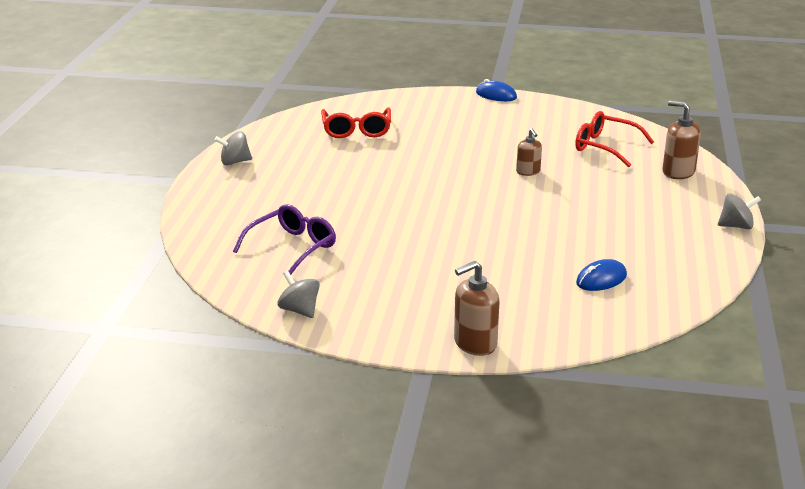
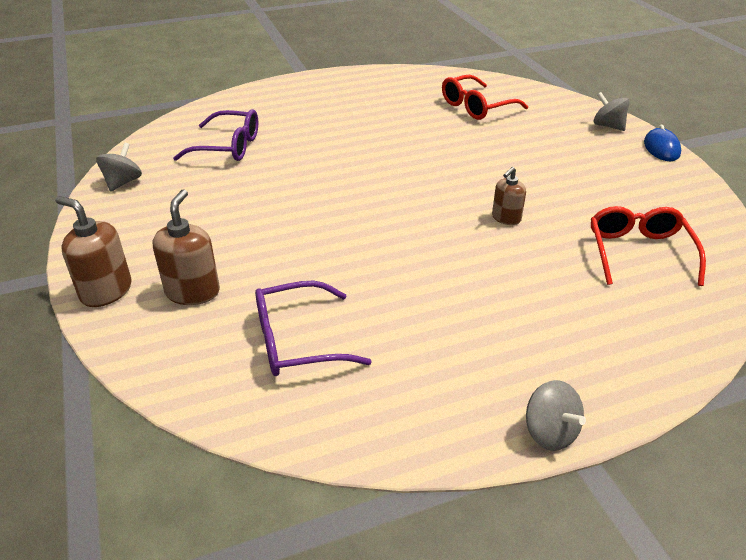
camera: 60 degrees right, 10 degrees up
(234, 162) = (353, 80): grey spinning top -> grey spinning top (608, 126)
(601, 279) = (297, 341): blue mouse -> purple glasses
(678, 172) = (648, 331): brown soap dispenser -> brown soap dispenser (193, 292)

